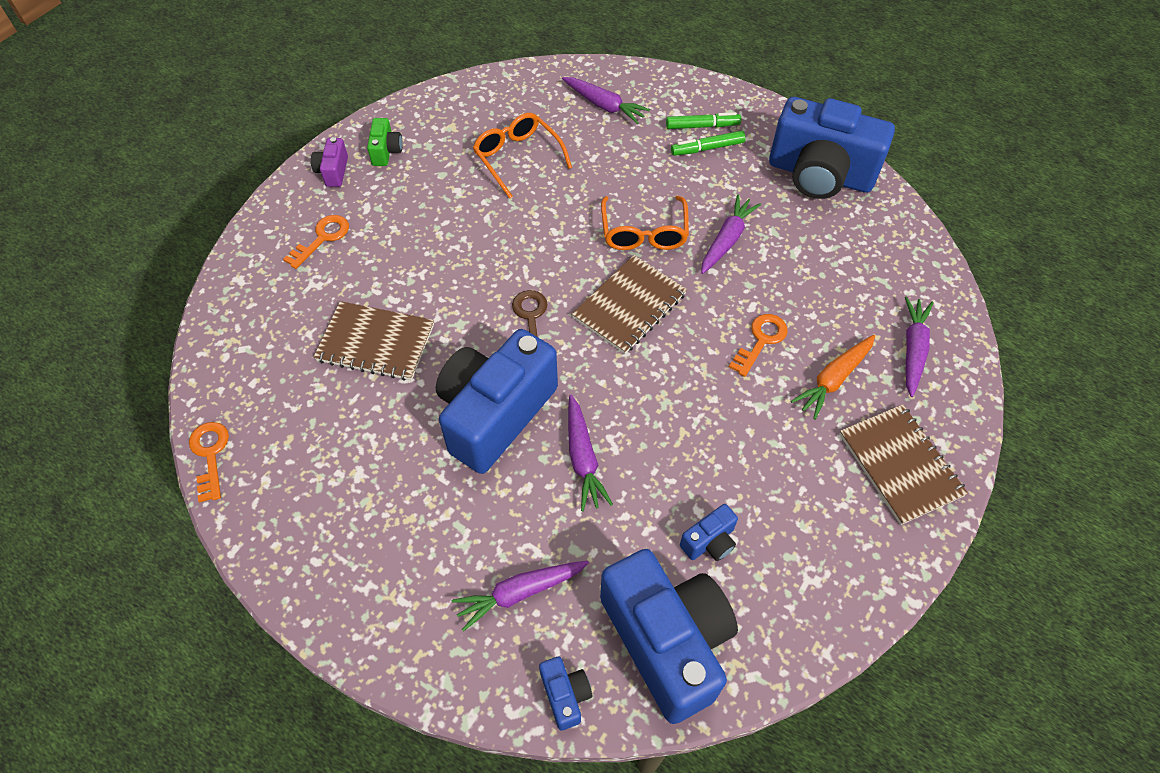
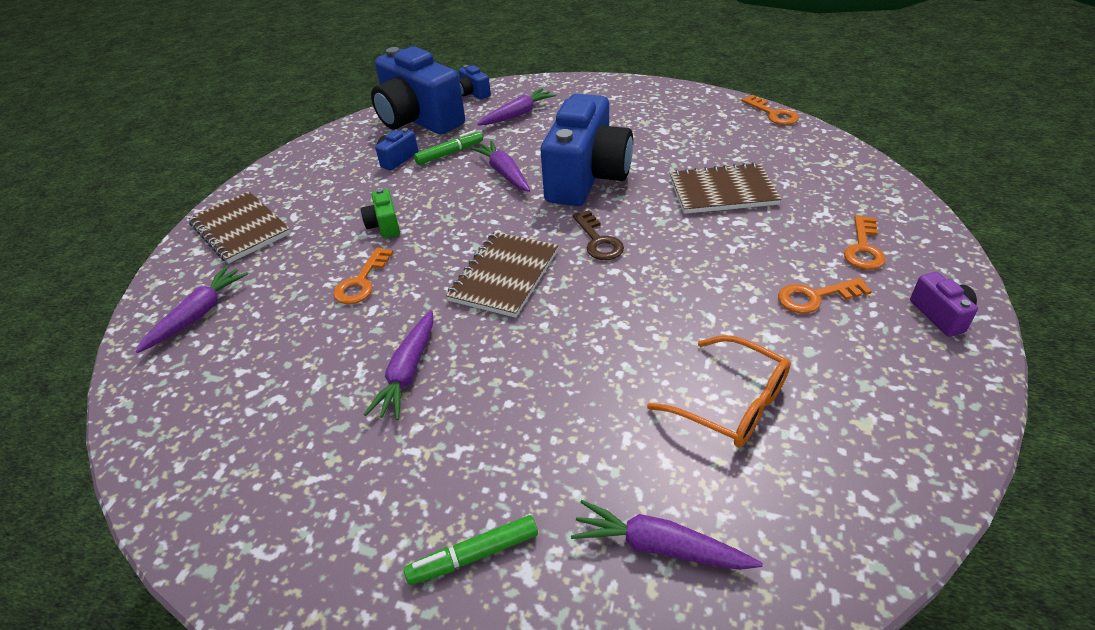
camera: 165 degrees right, 15 degrees down
(386, 151) = (910, 359): green camera -> green camera (384, 225)
(400, 209) = (815, 297): none -> orange key
(644, 232) = (514, 352): orange glasses -> none
(707, 148) = (457, 509): green marker -> green marker (450, 153)
(820, 174) = (269, 514): blue camera -> none
(833, 379) = (289, 270): orange carrot -> none
(913, 349) = (198, 314): purple carrot -> purple carrot turned 150 degrees counterclockwise

